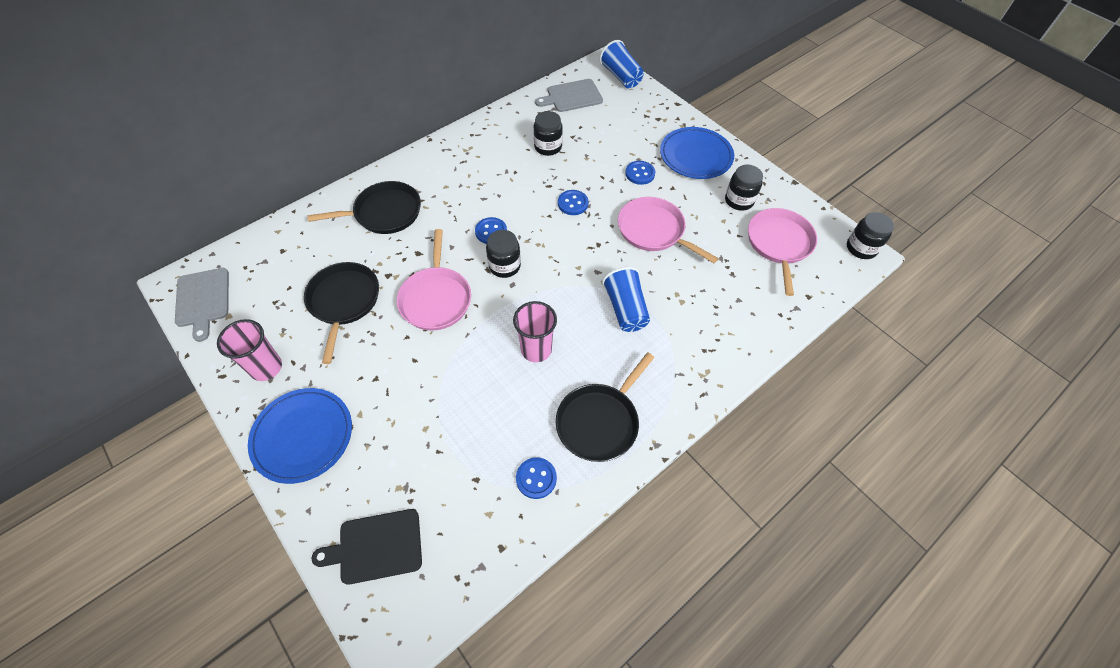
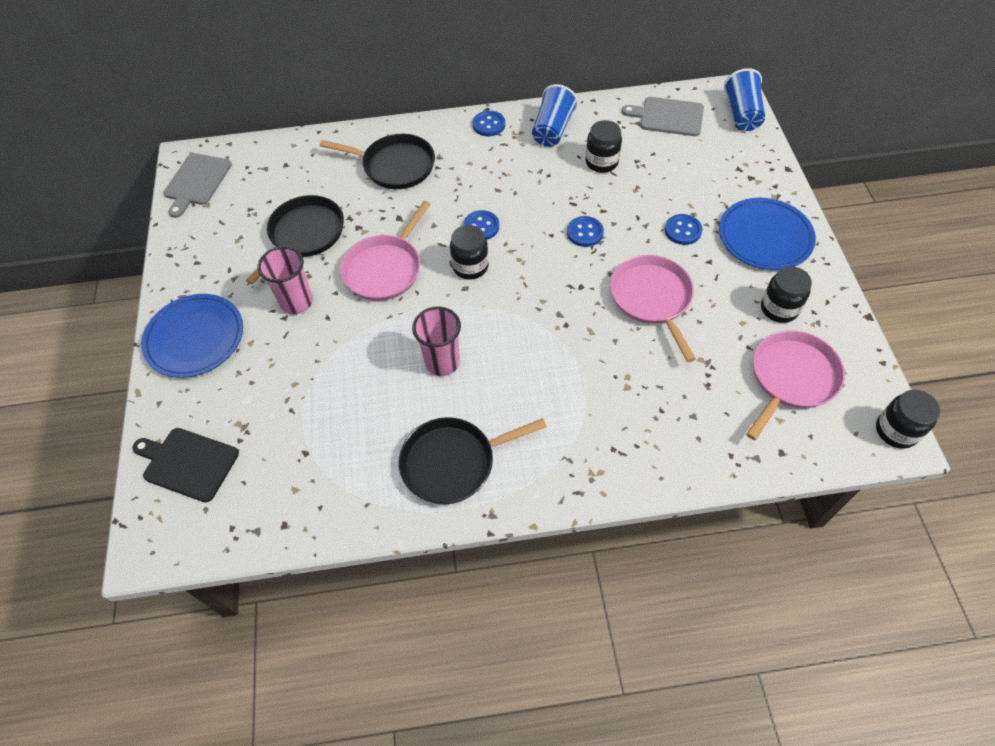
camera: 35 degrees right, 0 degrees up
(266, 368) = (206, 264): pink cup -> pink cup (297, 302)
(536, 478) = (357, 482): blue button -> blue button (489, 125)
(625, 309) = (560, 366): blue cup -> blue cup (552, 130)

